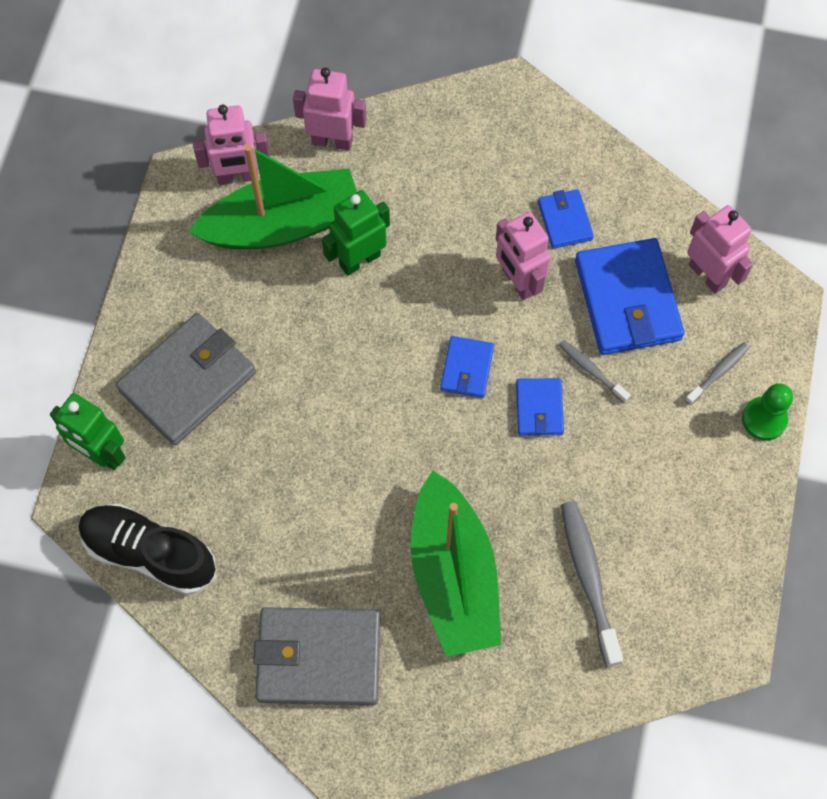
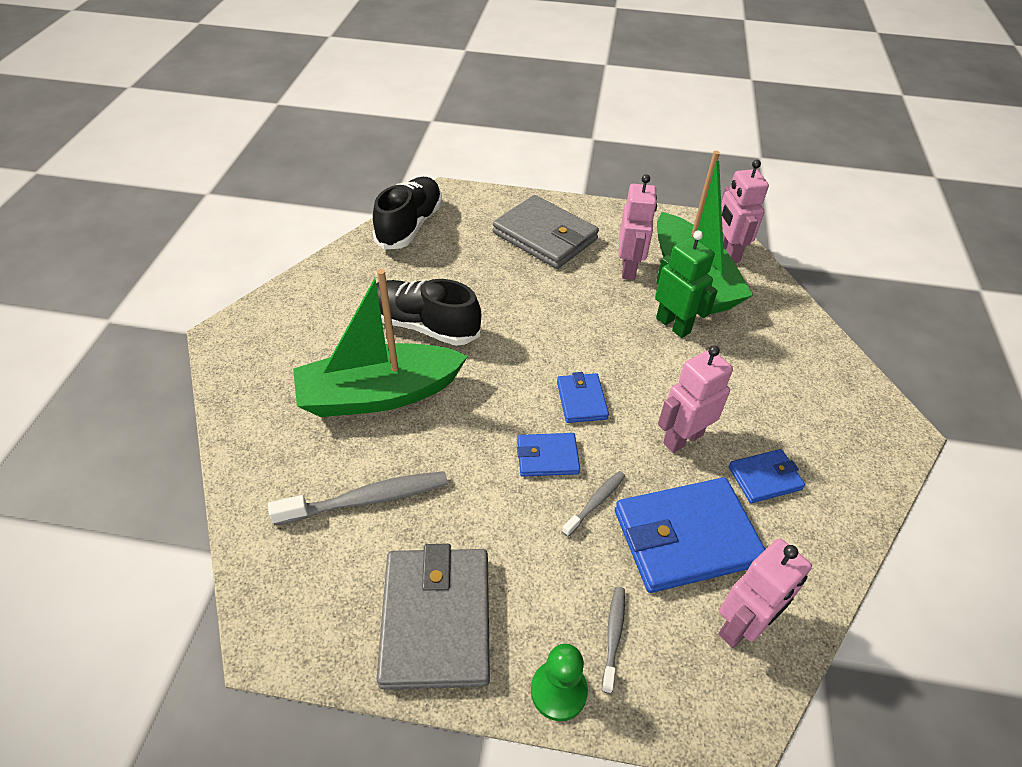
camera: 85 degrees right, 20 degrees down
(102, 454) = (484, 201): green robot -> none
(319, 658) = (318, 313): grey wallet -> grey wallet (436, 620)
(332, 141) = (783, 304): pink robot -> pink robot (629, 268)
(347, 531) = (423, 326): none -> black shoe
(467, 368) = (581, 400): blue wallet -> blue wallet turned 75 degrees clockwise
(718, 372) = (613, 635): grey toothbrush -> grey toothbrush turned 120 degrees counterclockwise

